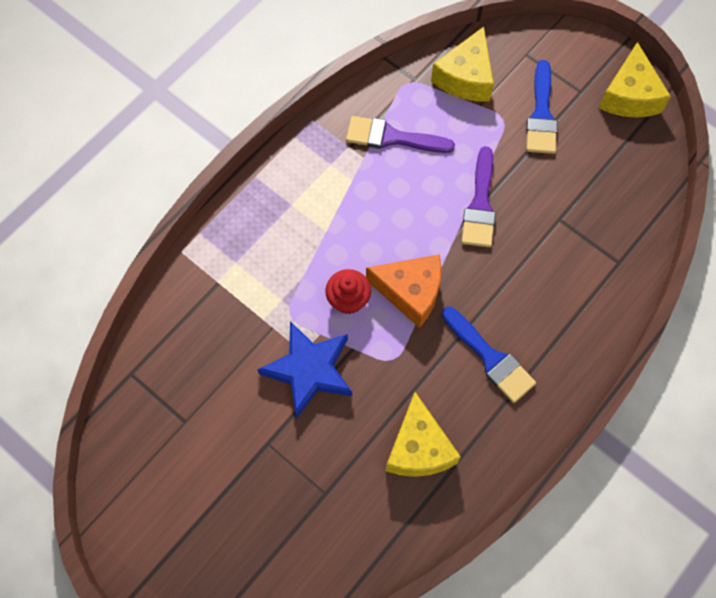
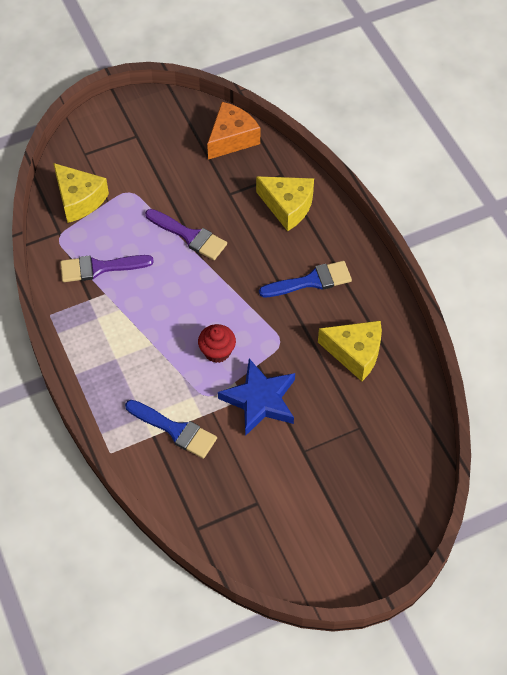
camera: 65 degrees left, 10 degrees down
(392, 137) = (100, 268): purple brush -> purple brush turned 45 degrees clockwise
(410, 292) = (234, 309): orange cheese -> orange cheese (232, 138)
(541, 114) = (140, 167): blue brush -> blue brush (175, 430)
(629, 96) = (158, 110): yellow cheese -> yellow cheese (288, 206)

